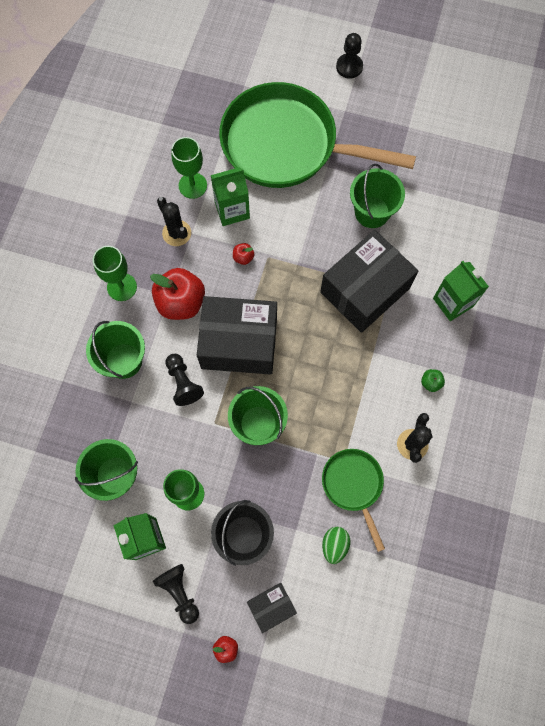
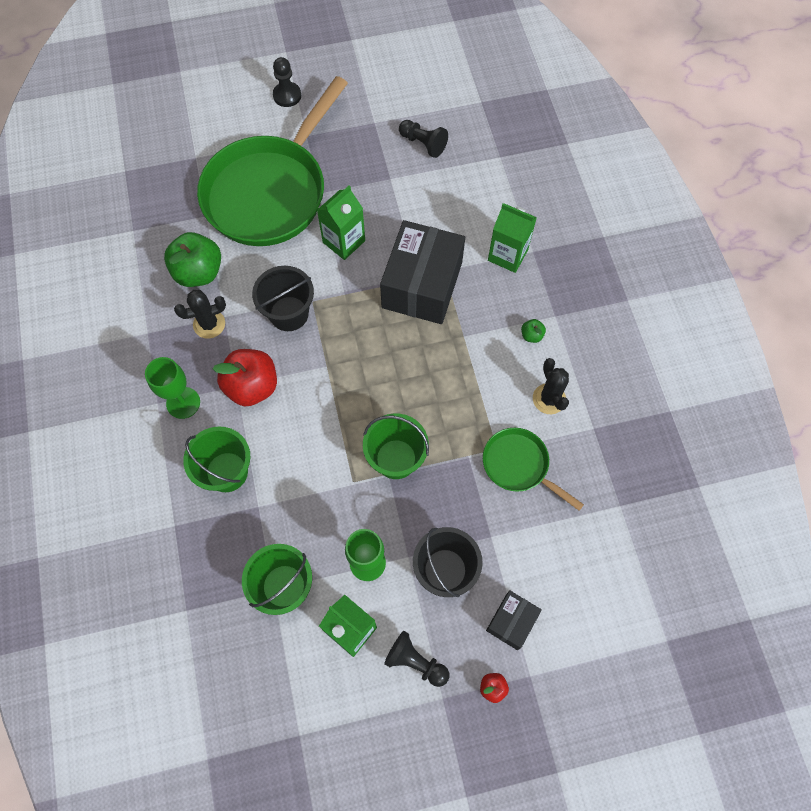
camera: 30 degrees left, 5 degrees down
(176, 233) = (209, 324): black cactus -> black cactus turned 45 degrees counterclockwise
(183, 383) = (300, 460): black pawn -> black pawn (423, 144)
(192, 185) = (199, 272): green goblet -> green apple
(232, 210) = (252, 276): green carton -> green carton (344, 241)
(239, 343) = (332, 394): black box -> none
(243, 257) = (289, 313): red apple -> black bucket
(287, 145) = (270, 191): green pan -> green pan turned 45 degrees counterclockwise
(334, 545) = (535, 530): green egg -> none
(372, 212) = (386, 213): green bucket -> none

